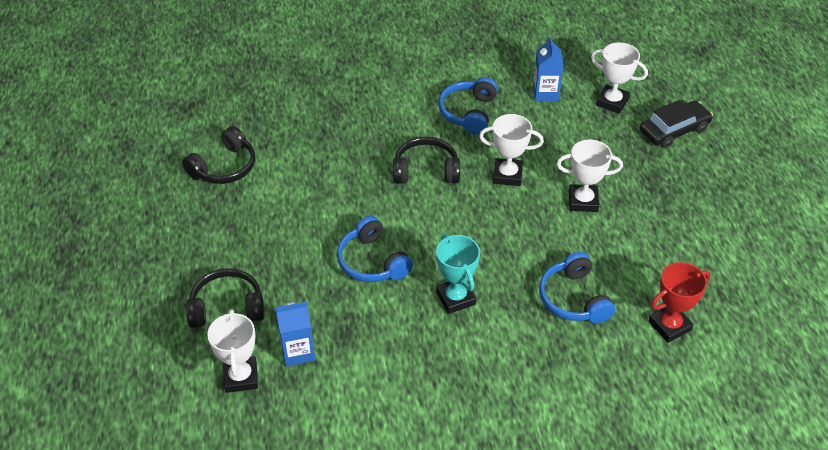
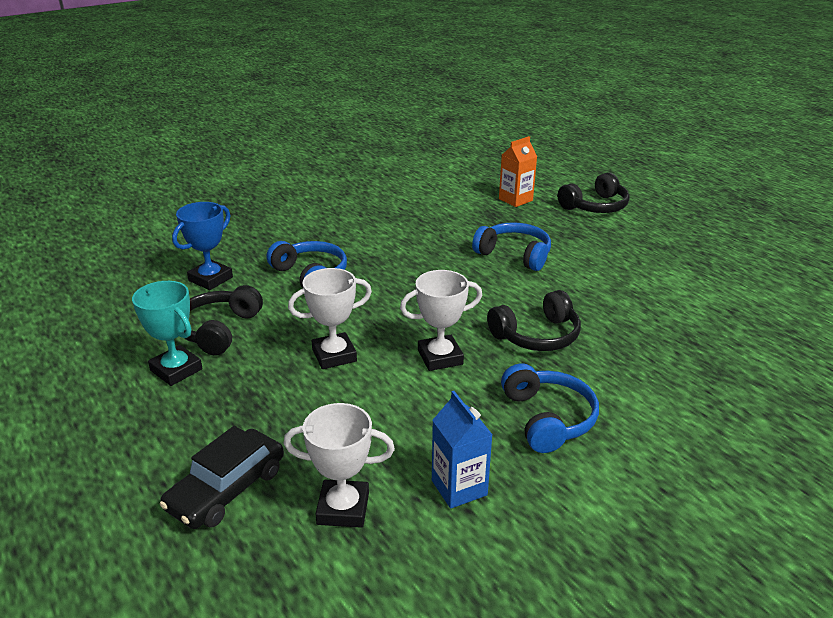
camera: 155 degrees right, 15 degrees down
(224, 167) = (738, 282): black headphones -> black headphones (218, 330)
(241, 377) = (539, 183): white trophy -> none
(298, 351) = (515, 200): blue carton -> orange carton
(455, 298) = (420, 251): turquoise trophy -> turquoise trophy (176, 370)
(669, 326) = (210, 279): red trophy -> blue trophy

